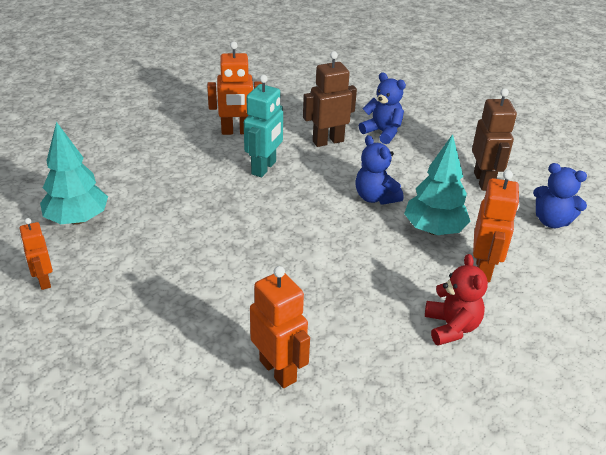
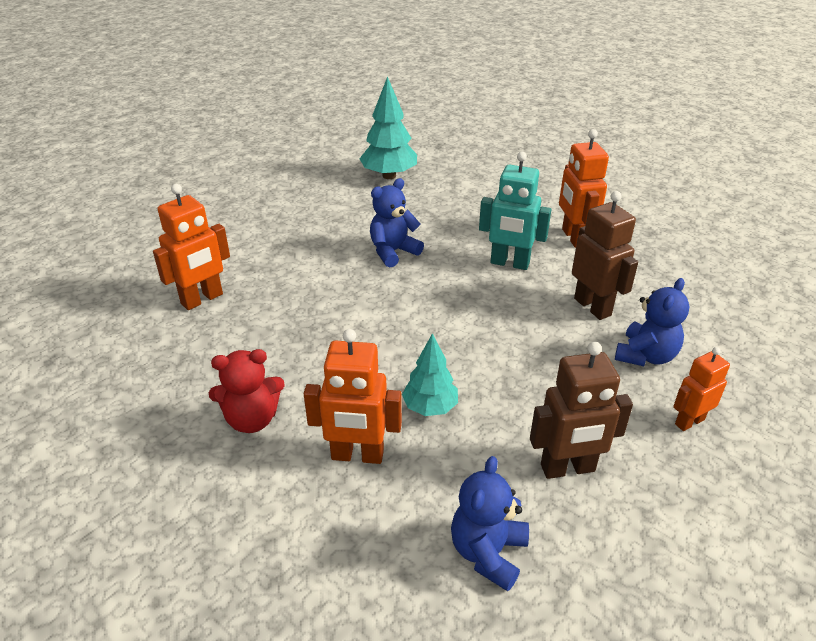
camera: 85 degrees right, 0 degrees up
(44, 281) = (310, 176): orange robot -> orange robot (689, 421)
(375, 197) = (483, 352): blue teddy bear -> blue teddy bear (393, 252)
(434, 230) = (430, 407): turquoise tree -> turquoise tree, size x0.64

